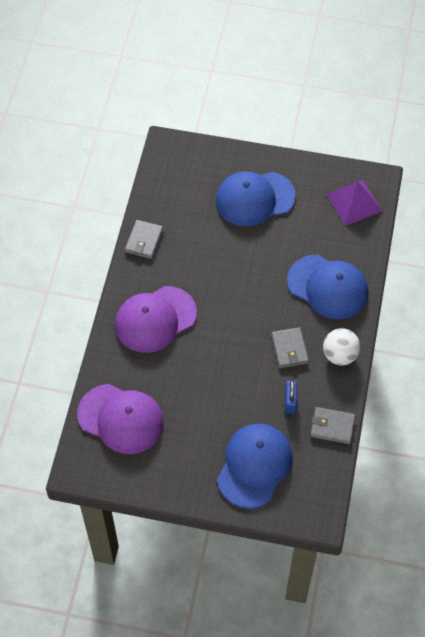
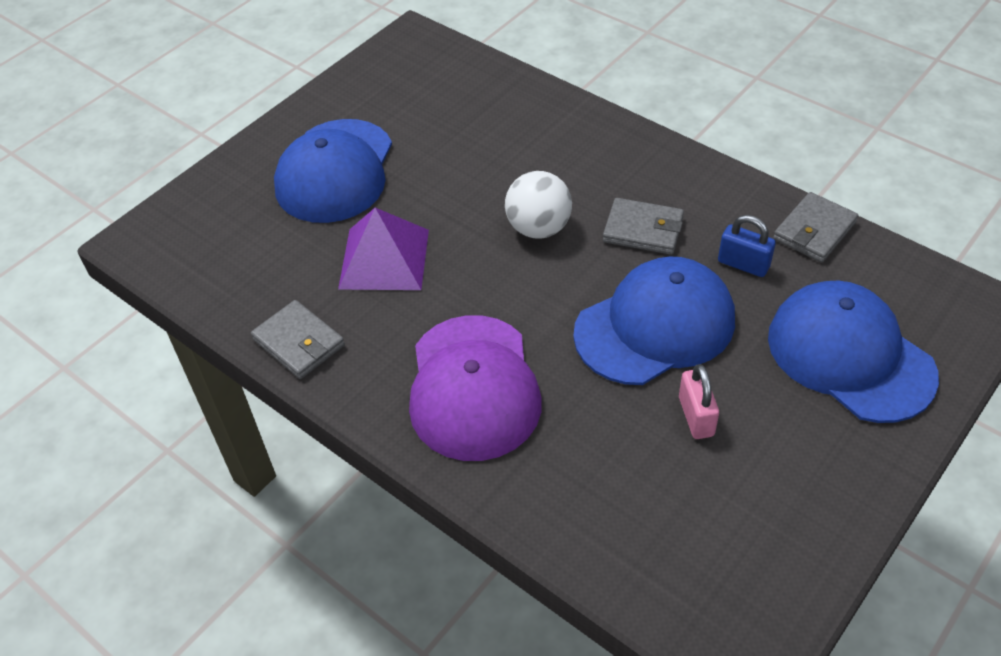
camera: 60 degrees left, 10 degrees down
(121, 419) = (660, 525): purple cap -> none
(184, 413) = (696, 416): none -> pink padlock
(328, 287) = (557, 147): blue cap -> blue cap (655, 326)
(339, 355) = (687, 177): white ball -> white ball (538, 228)
(354, 202) = (431, 71): purple pyramid -> purple pyramid (384, 259)

